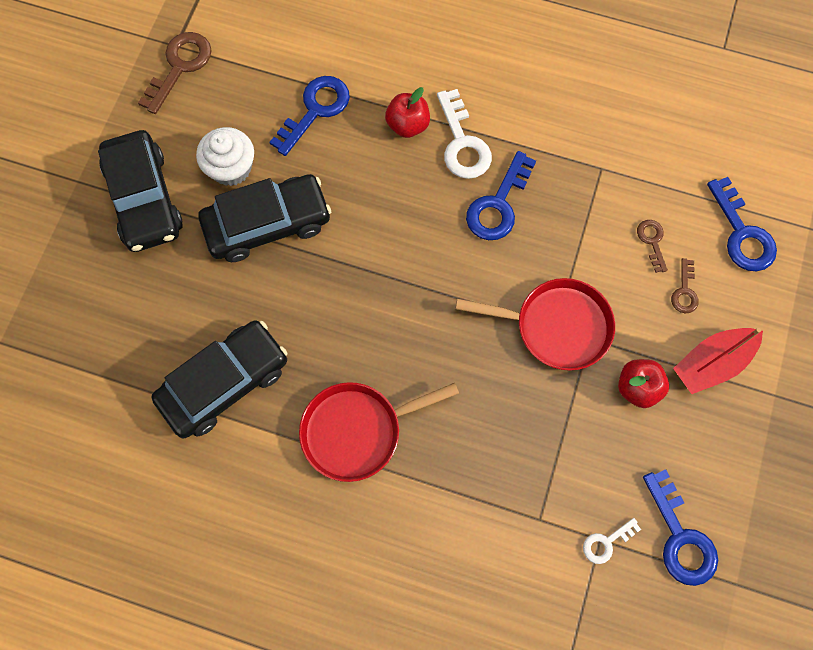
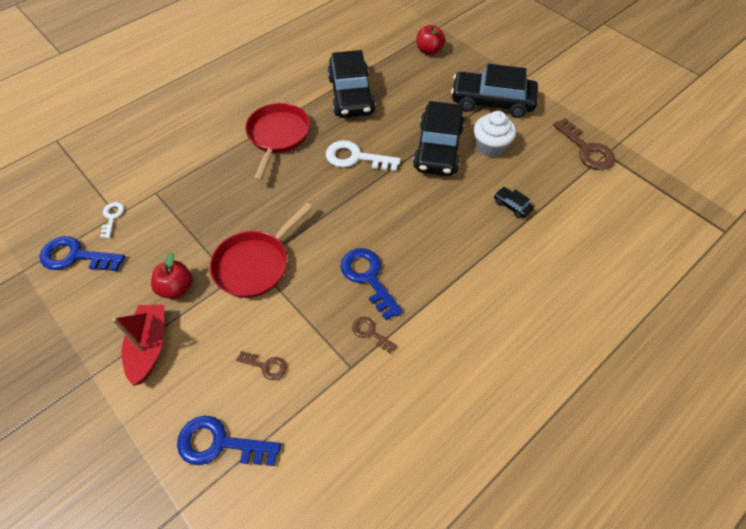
camera: 120 degrees right, 15 degrees down
(315, 110) = (512, 206): blue key -> black car
(408, 125) = (469, 254): red apple -> red apple (429, 51)
(462, 143) = (433, 281): white key -> white key (356, 158)
(684, 291) = (212, 364): brown key -> brown key (370, 333)

